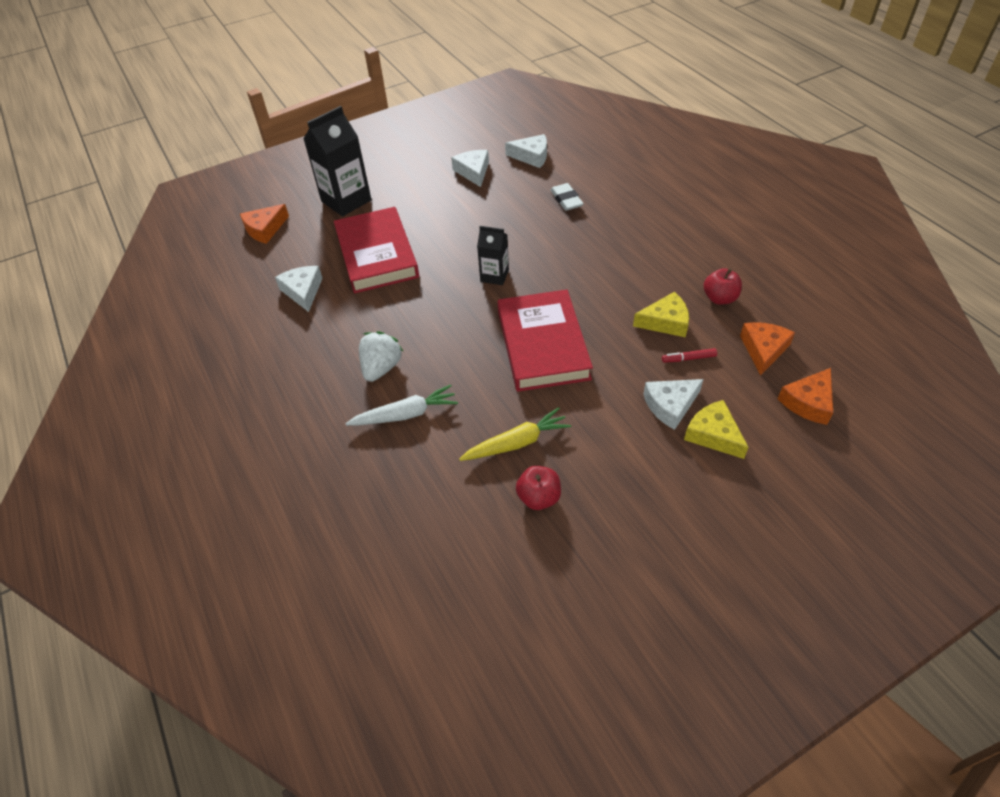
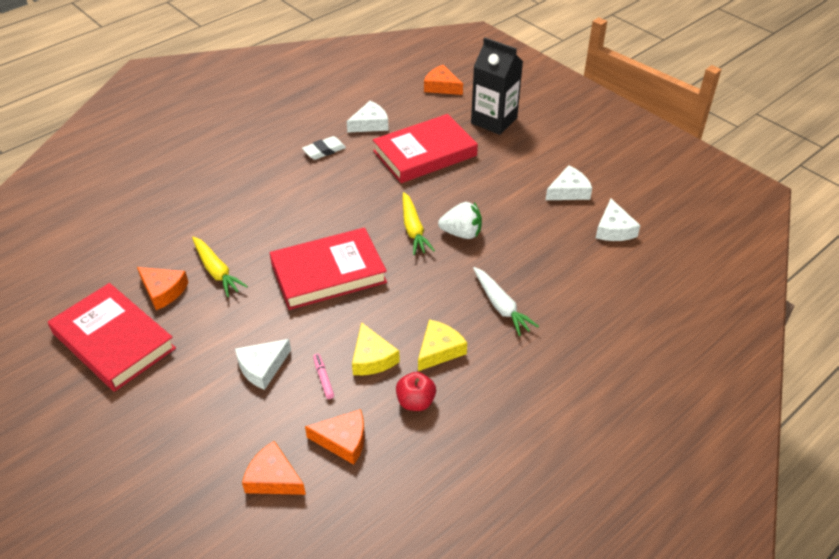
camera: 75 degrees right, 5 degrees down
(381, 368) = (290, 183): white strawberry -> white strawberry (461, 233)
(406, 414) = (243, 205): white carrot -> white carrot (501, 306)
(494, 276) = (413, 229): black carton -> yellow carrot
(539, 497) = (163, 291): red apple -> orange cheese
(566, 200) = (546, 265): white eraser -> white eraser (324, 150)
(615, 549) = (114, 341): none -> red book
(670, 405) = (262, 367): white cheese -> white cheese turned 90 degrees counterclockwise
(688, 358) = (323, 378): red marker -> pink marker
(713, 434) = (229, 400): yellow cheese -> yellow cheese (439, 350)

